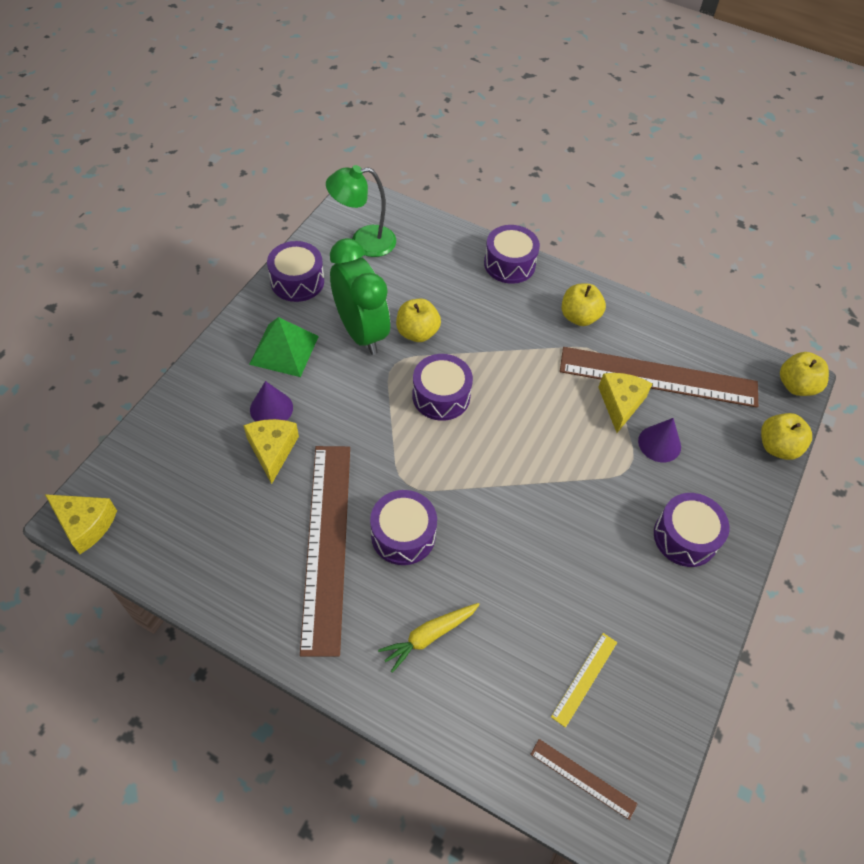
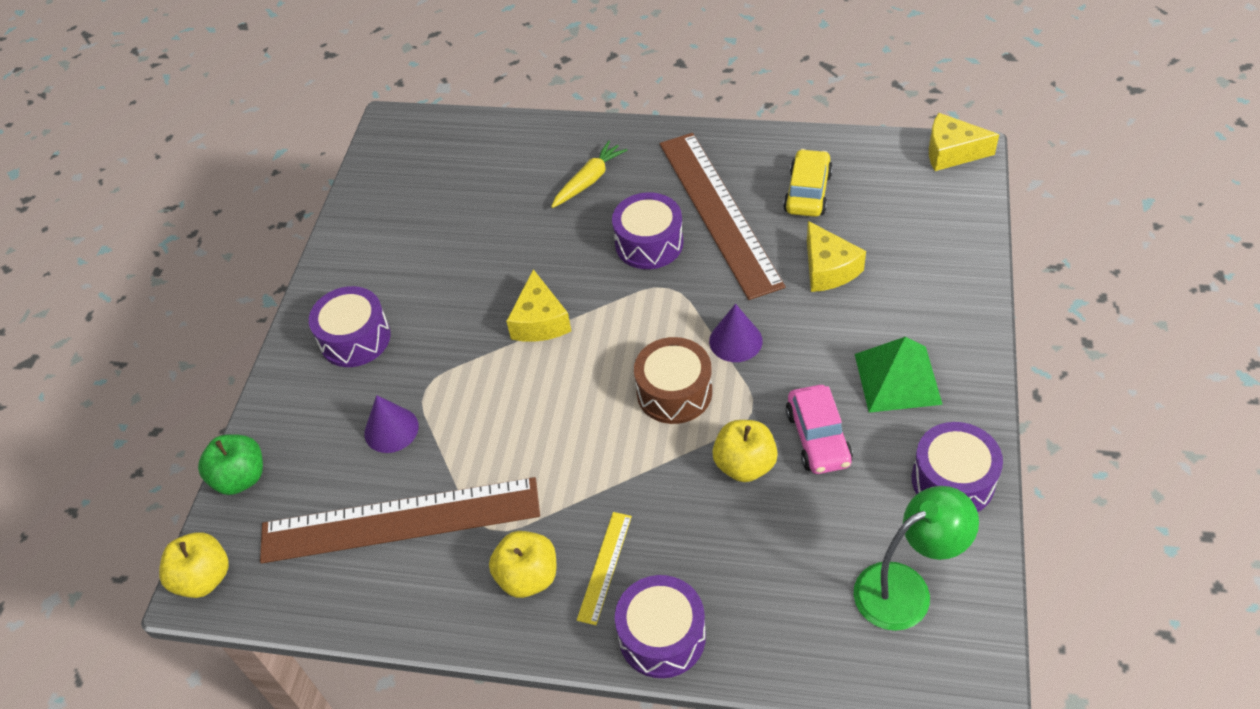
camera: 170 degrees right, 5 degrees down
(238, 533) = (807, 192): none -> yellow car
(271, 408) = (861, 308): purple cone -> purple cone (735, 341)
(361, 332) = (818, 438): green clock -> pink car
(441, 396) = (674, 392): purple drum -> brown drum
(582, 779) = (432, 140): brown ruler -> none
(584, 678) = (442, 197): yellow ruler -> yellow ruler (605, 567)
(620, 403) = (446, 464): yellow cheese -> yellow cheese (540, 321)
(777, 447) = (241, 478): yellow apple -> green apple

